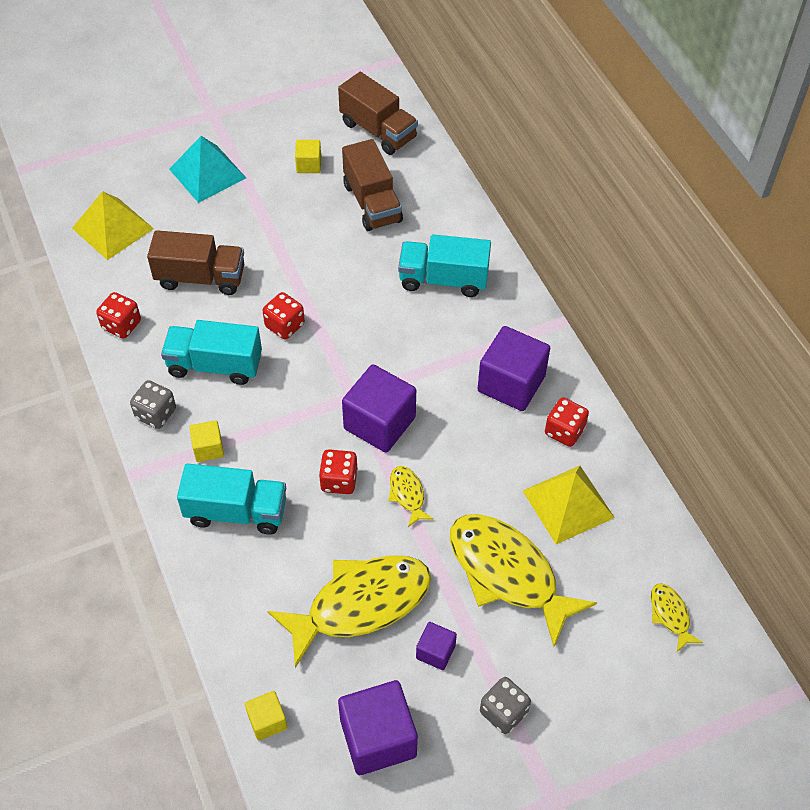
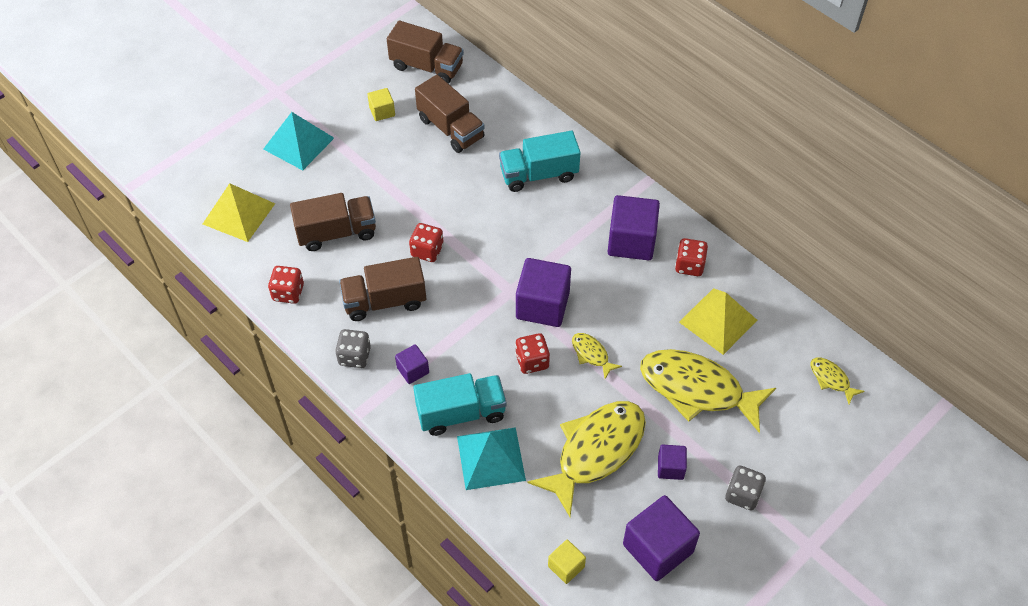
camera: 20 degrees left, 0 degrees up
(208, 448) = (413, 370): yellow cube -> purple cube
(215, 365) = (384, 301): turquoise truck -> brown truck
(244, 571) = (491, 458): none -> turquoise pyramid

